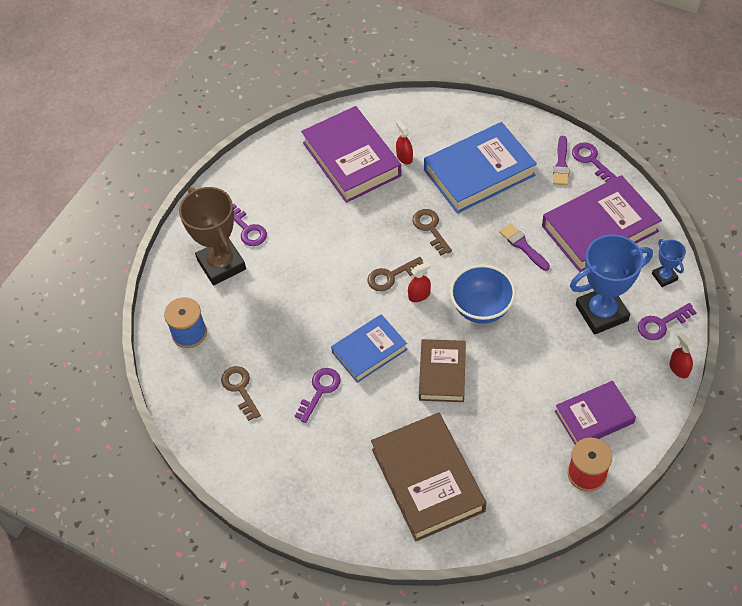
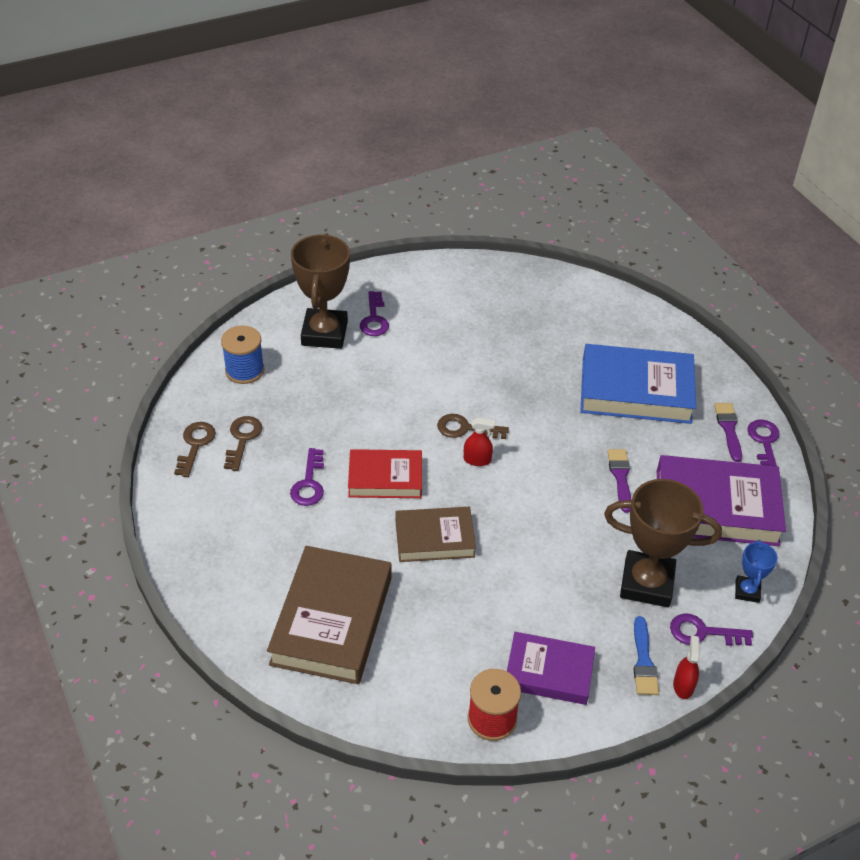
camera: 30 degrees right, 10 degrees down
(320, 390) = (309, 483): purple key -> purple key turned 120 degrees clockwise
(351, 159) = (522, 314): purple book -> none
(369, 351) = (385, 478): blue book -> red book
(404, 157) = (574, 339): red spray bottle -> none
(430, 228) = (542, 411): brown key -> brown key (195, 445)
(442, 373) = (434, 538): brown book -> brown book turned 45 degrees clockwise
(481, 308) = (526, 506): blue bowl -> none
(561, 164) = (728, 429): purple brush -> purple brush turned 135 degrees clockwise
(601, 313) = (647, 583): blue trophy -> brown trophy
(643, 369) = (643, 661): none -> blue brush

